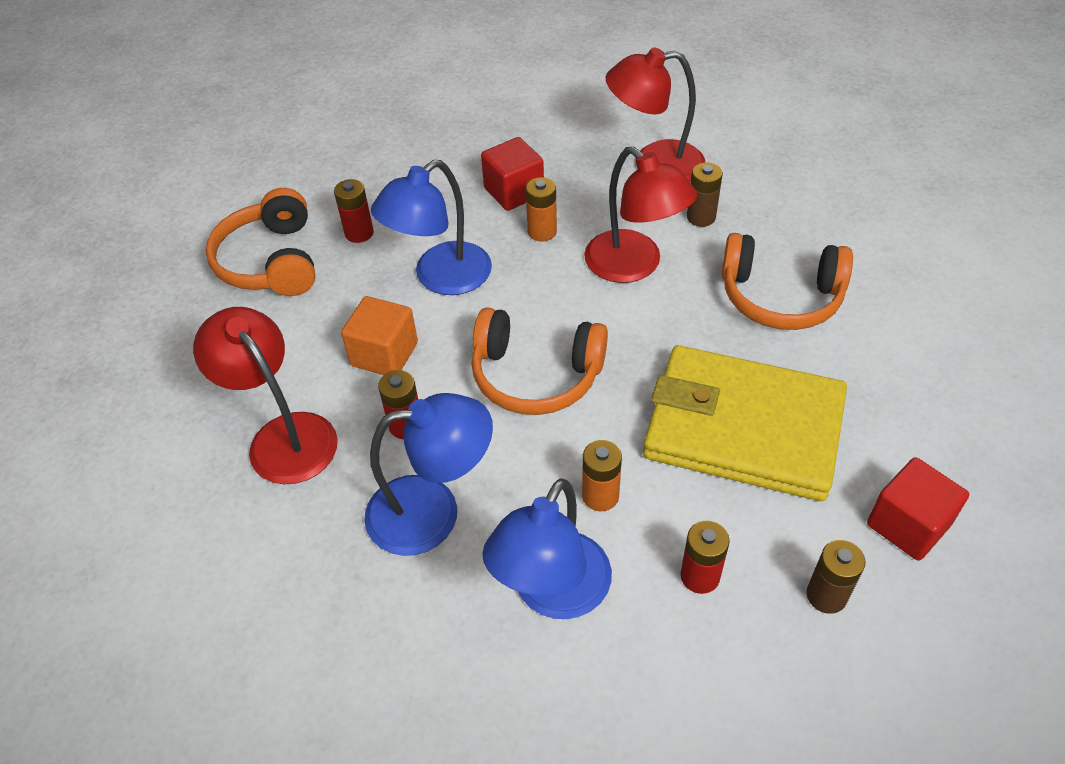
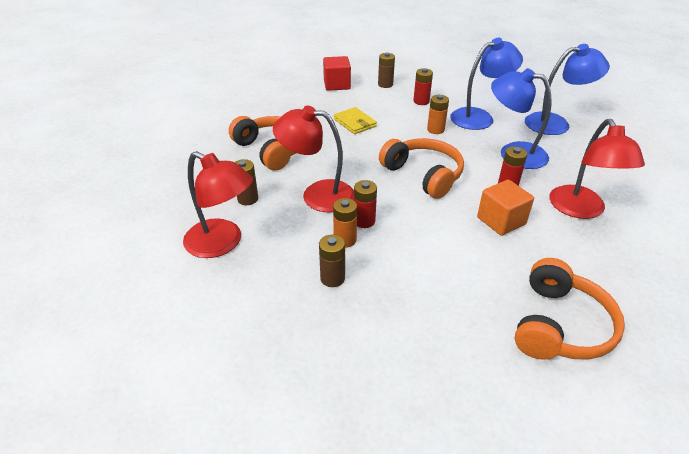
camera: 145 degrees left, 10 degrees down
(359, 233) = (474, 310): red battery -> red battery (364, 221)
(441, 278) = (435, 245): blue lamp -> blue lamp (555, 123)
(514, 192) = (332, 278): red cube -> brown battery
(634, 266) = (317, 195): red lamp -> red lamp turned 75 degrees counterclockwise
(743, 427) = (354, 123): yellow wallet -> yellow wallet, size x0.43

